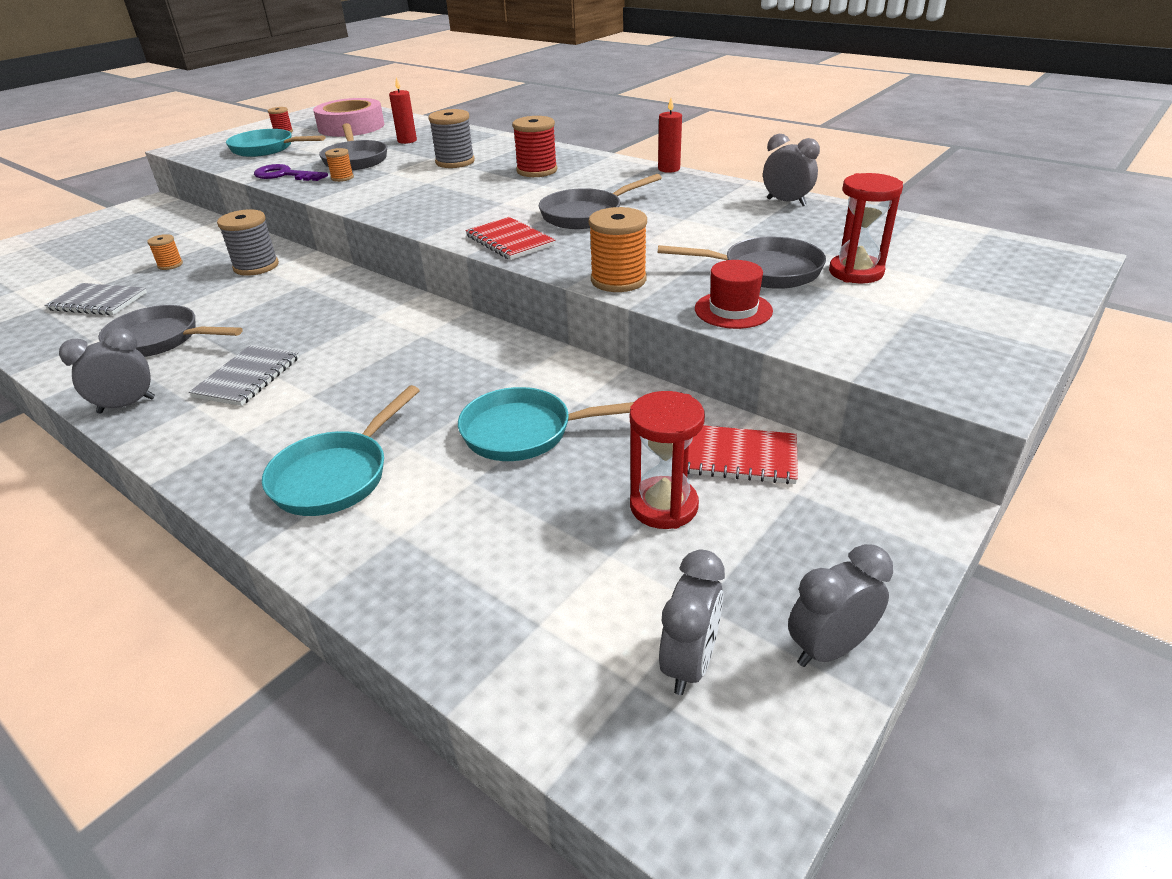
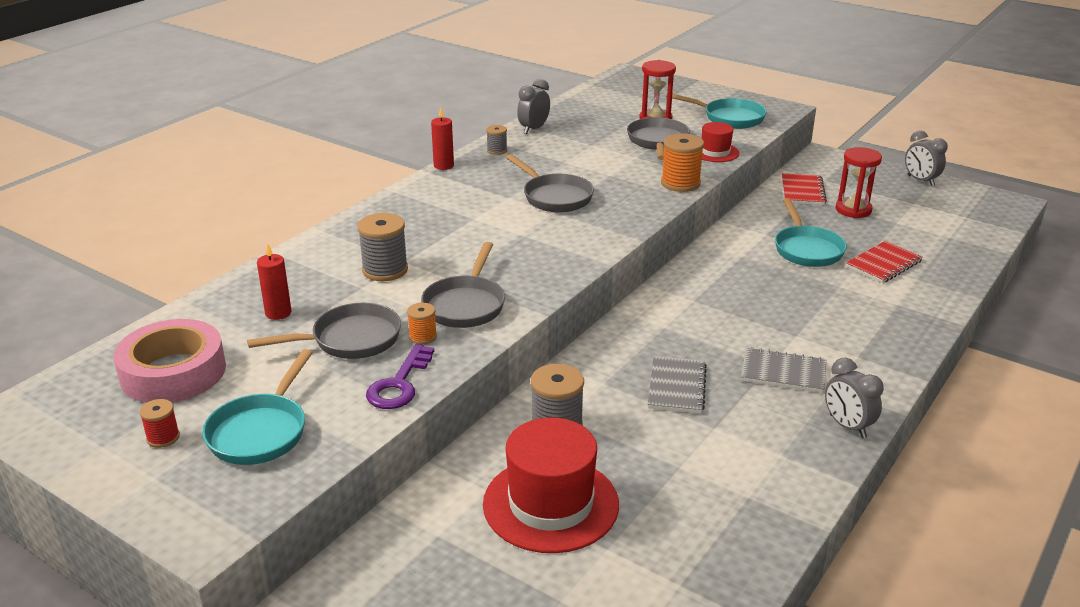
camera: 95 degrees left, 5 degrees down
(98, 301) = (659, 531): grey notebook -> grey notebook (676, 387)
(160, 340) = (735, 446): grey pan -> grey pan (466, 305)
(170, 265) = (550, 504): orange spool -> red hat
(336, 476) = (881, 307): turquoise pan -> turquoise pan (729, 118)
(510, 241) = (613, 224): red notebook -> red notebook (883, 264)
(537, 171) = (431, 223): red spool -> none
(689, 663) = (948, 206): grey clock -> none
(713, 188) = (497, 150): none -> grey spool

